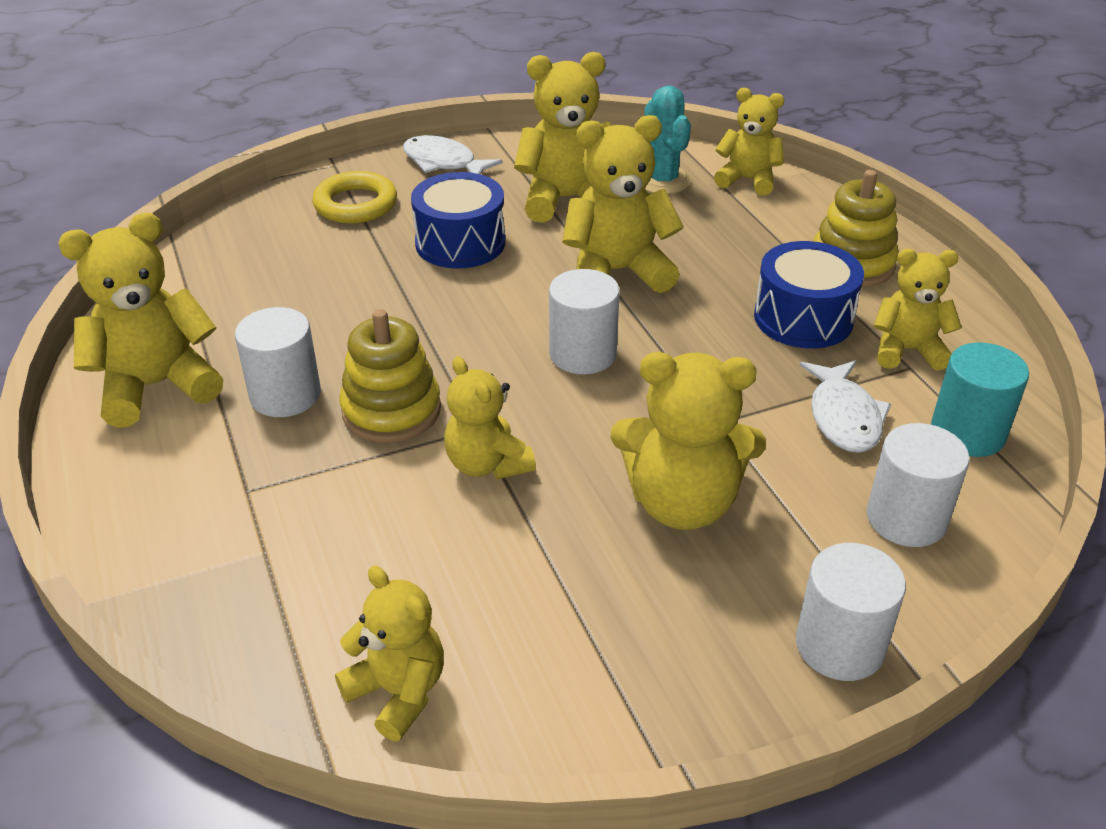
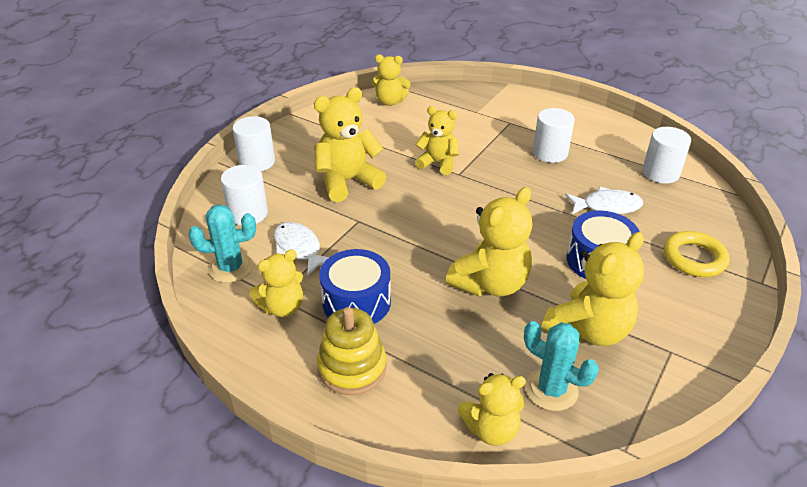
camera: 145 degrees right, 0 degrees up
(157, 386) = (601, 135): yellow teddy bear -> none
(391, 410) = (501, 165): yellow stacking toy -> none
(443, 163) = (708, 322): white fish -> white fish (607, 206)
(582, 354) = (453, 225): white cylinder -> white cylinder (660, 173)
(967, 433) = (231, 268): turquoise cylinder -> turquoise cactus

